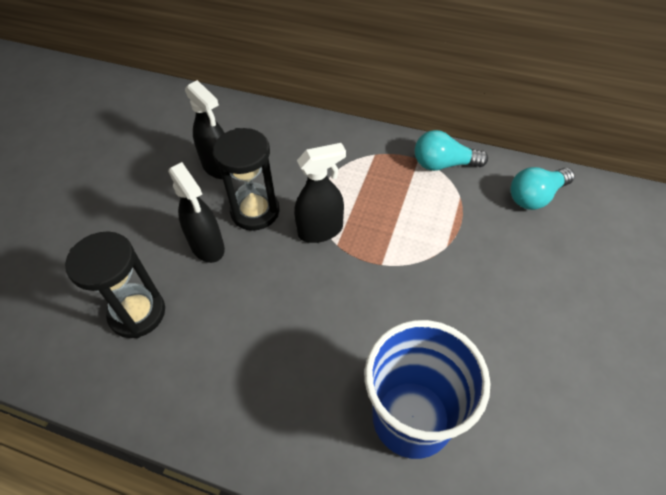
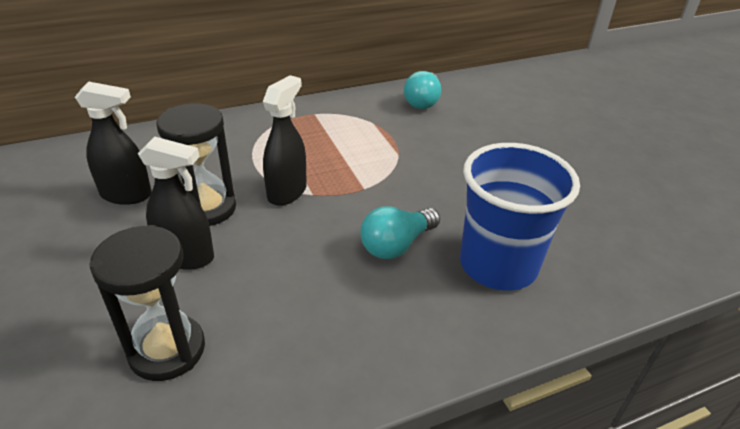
camera: 45 degrees left, 15 degrees down
(443, 164) = (338, 109): turquoise light bulb -> turquoise light bulb (397, 245)

